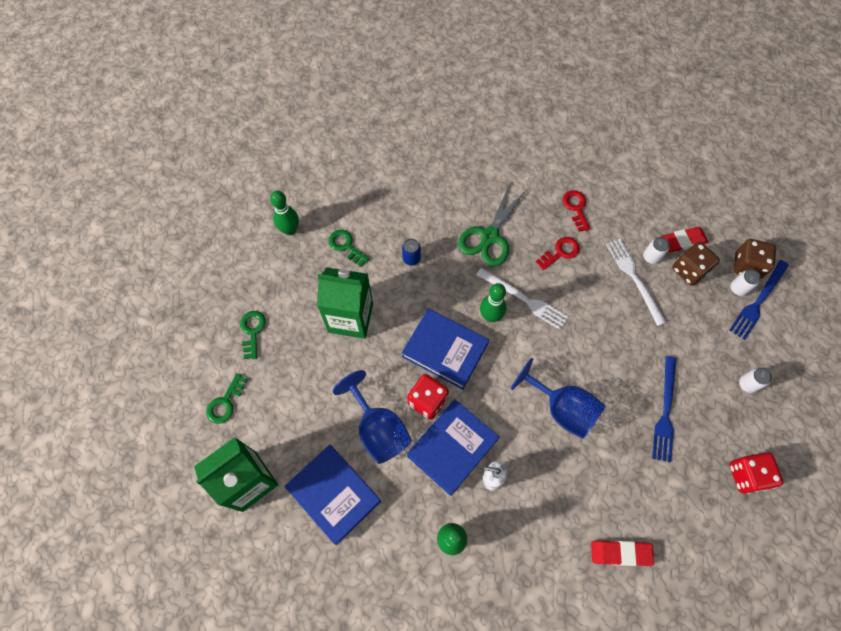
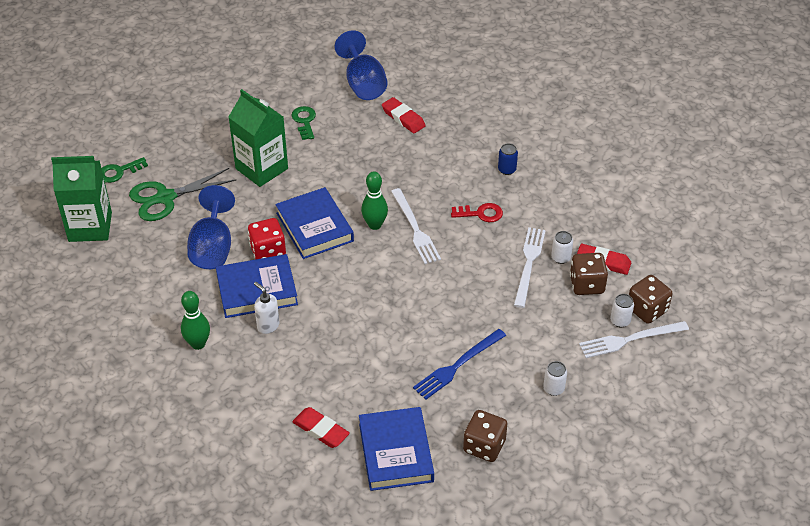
camera: 35 degrees right, 20 degrees down
(252, 331) = (180, 139): green key -> none
(290, 230) = (271, 90): green bowling pin -> none
(334, 494) = (141, 268): blue book -> blue book (396, 452)
(411, 258) = (349, 155): blue can -> blue can (507, 169)
(424, 194) = (403, 118): none -> red eraser
(489, 237) = (429, 173): green scissors -> green scissors (165, 198)
(562, 408) = (371, 315): blue goblet -> blue goblet (363, 84)
(576, 208) = (528, 191): red key -> none
(746, 475) = (484, 446): red dice -> brown dice
(758, 301) = (630, 339): blue fork -> white fork

